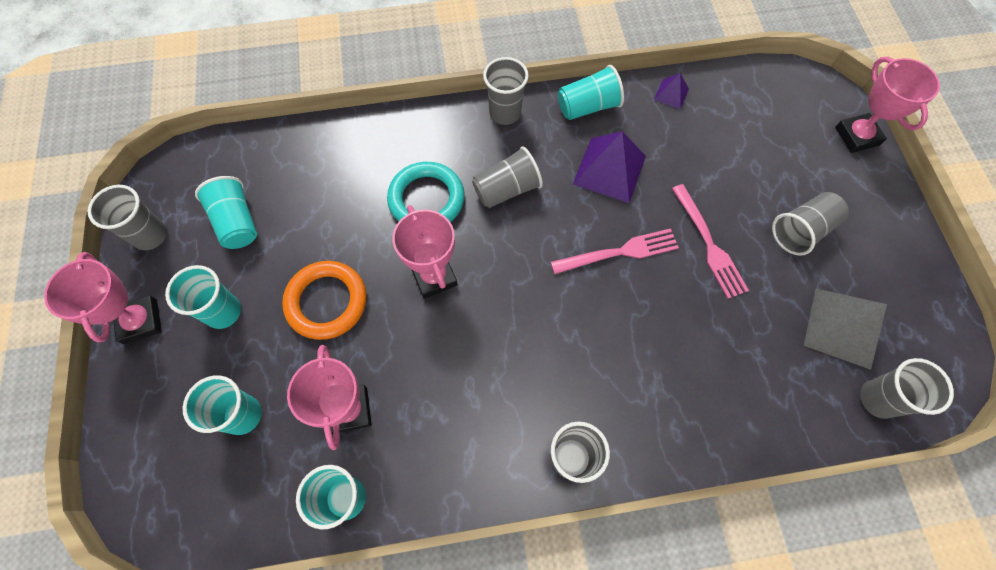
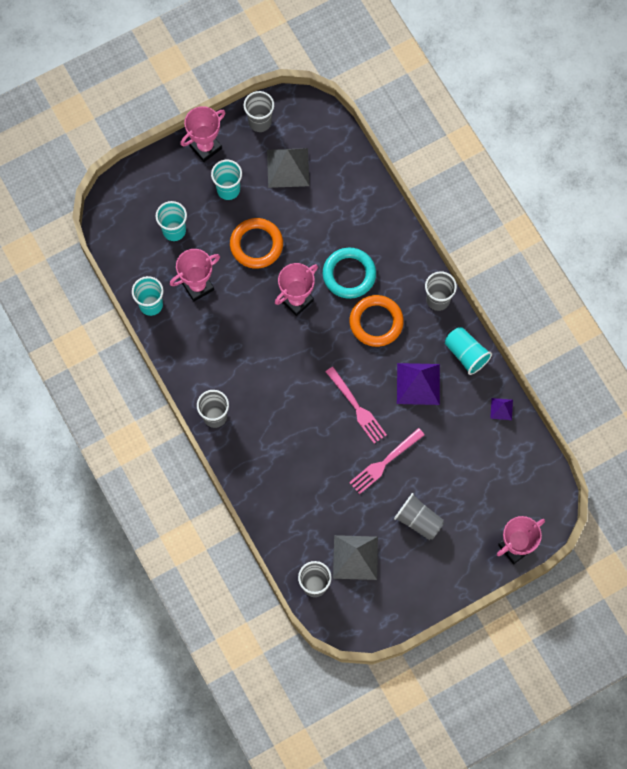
camera: 70 degrees right, 5 degrees up
(237, 222) = (288, 167): turquoise cup -> grey pyramid
(507, 189) = (376, 322): grey cup -> orange ring

